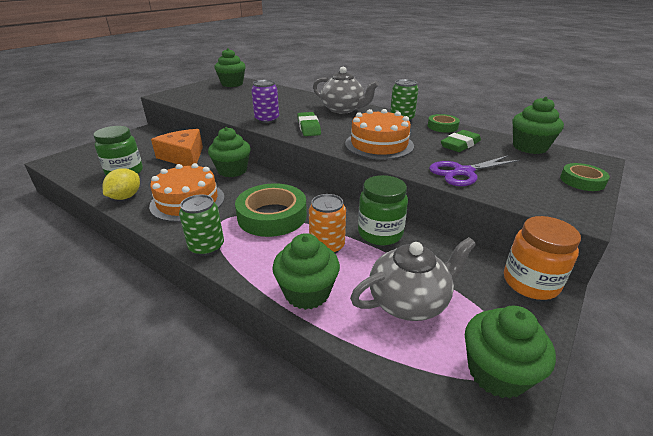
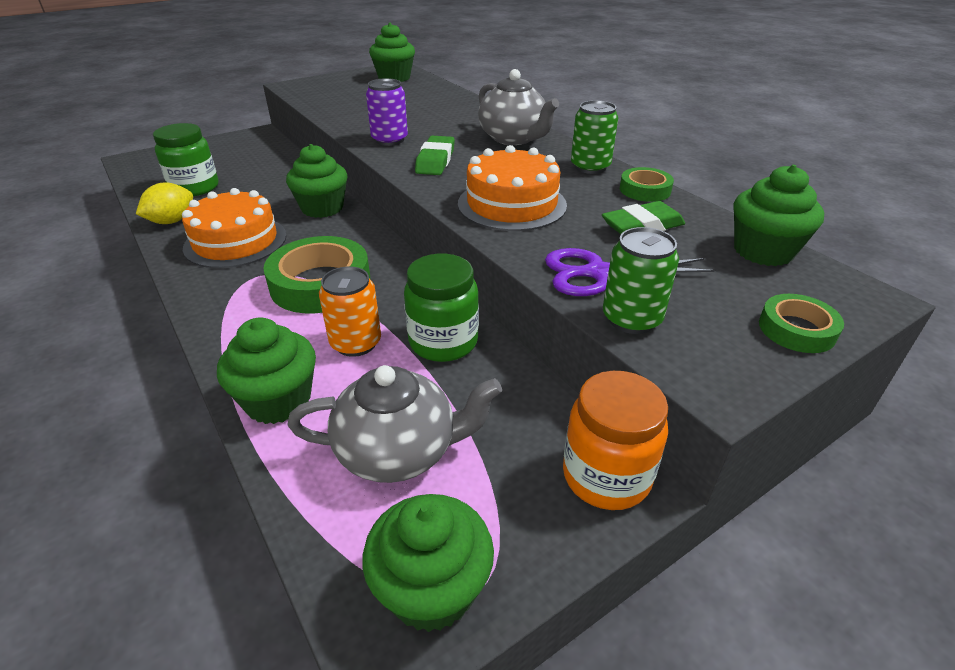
camera: 20 degrees right, 5 degrees up
(184, 156) = (278, 177): orange cheese -> none
(206, 247) = (210, 308): green can -> green can (631, 319)

